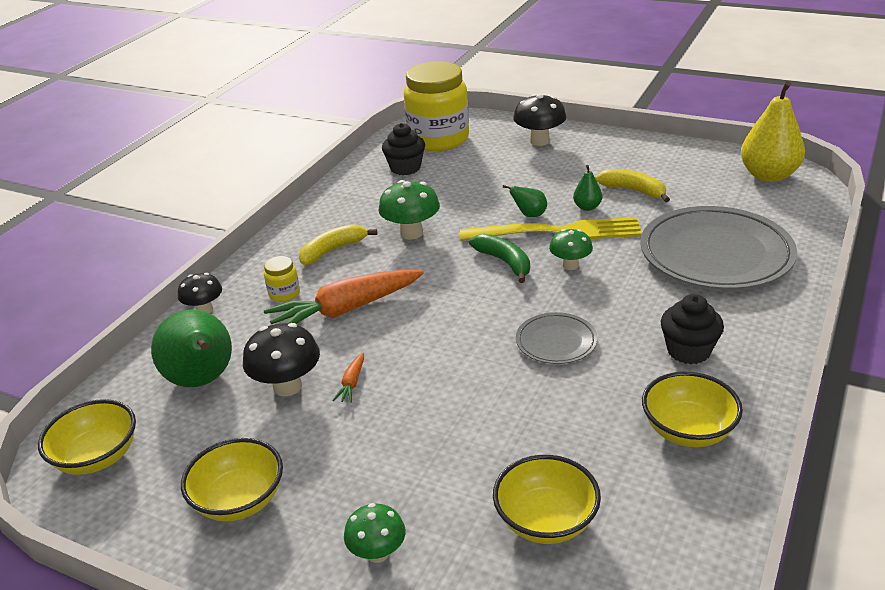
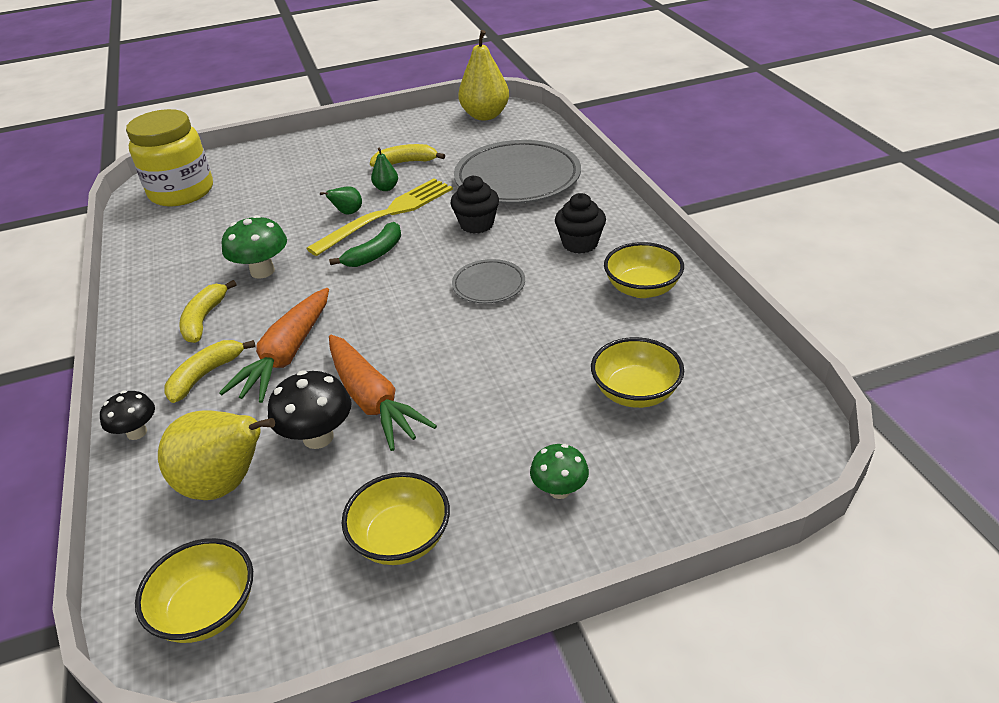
camera: 45 degrees left, 5 degrees up
(202, 381) = (226, 484): green pear -> yellow pear
(284, 294) = (205, 375): yellow jar -> yellow banana
(352, 383) = (372, 401): orange carrot -> orange carrot, size x2.45
(405, 168) = (181, 226): black cupcake -> black cupcake (476, 224)
(504, 262) = (375, 254): green banana -> green banana turned 120 degrees clockwise
(539, 141) = (280, 158): black mushroom -> none
(570, 265) = (428, 231): green mushroom -> none

